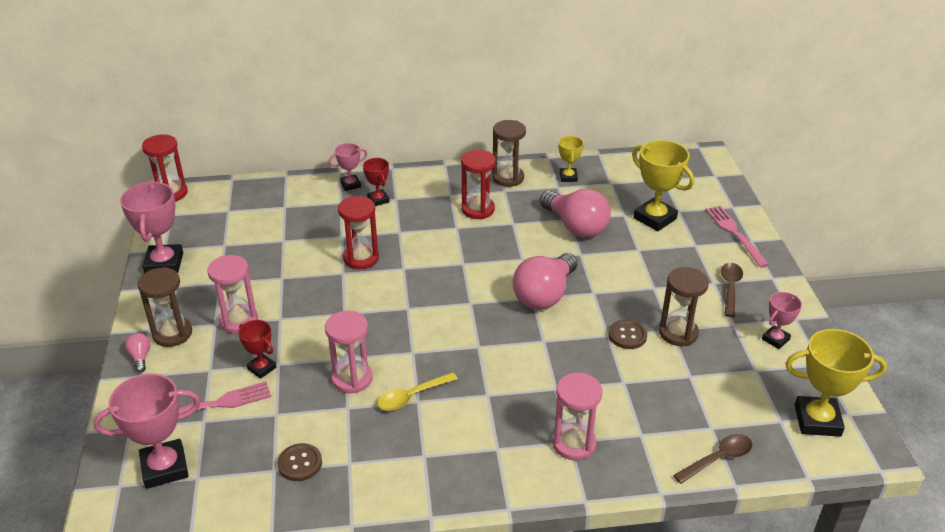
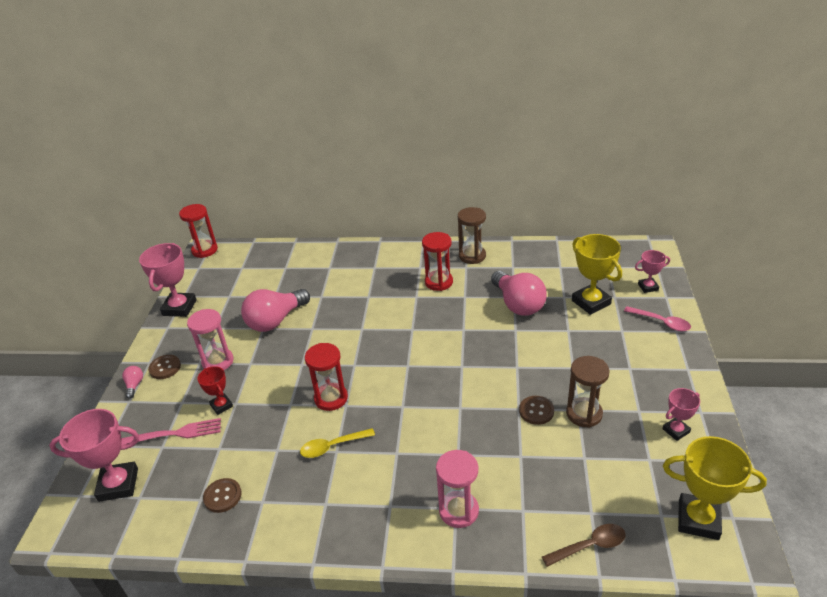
camera: 15 degrees right, 0 degrees up
(172, 333) = (165, 368): brown hourglass -> brown button
(350, 185) = (342, 253): pink trophy -> pink trophy (648, 287)
(352, 379) = (289, 424): pink hourglass -> none
(361, 258) = (330, 317): red hourglass -> red hourglass (331, 398)
(378, 200) = (360, 267): red trophy -> none
(544, 295) = (473, 365): pink light bulb -> pink light bulb (275, 321)
(568, 177) = (524, 259): yellow trophy -> none
(730, 288) = (644, 375): brown spoon -> none
(734, 233) = (661, 322): pink fork -> pink spoon

